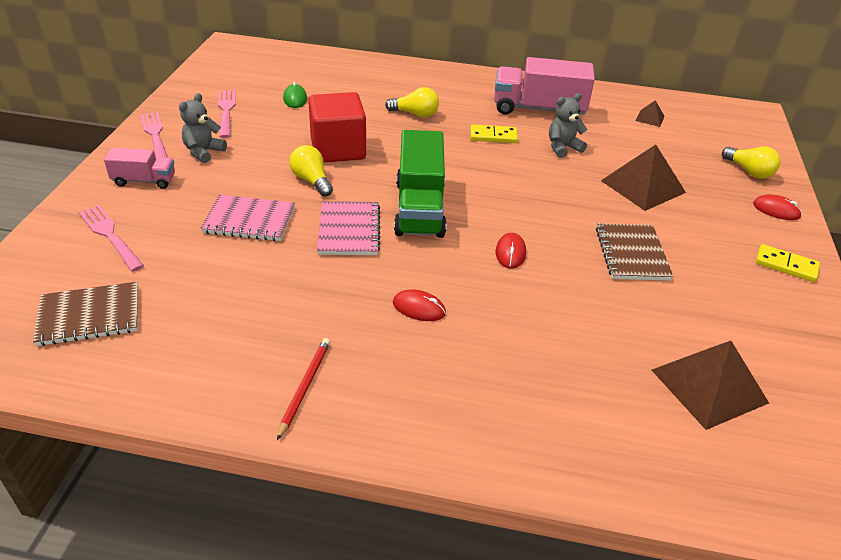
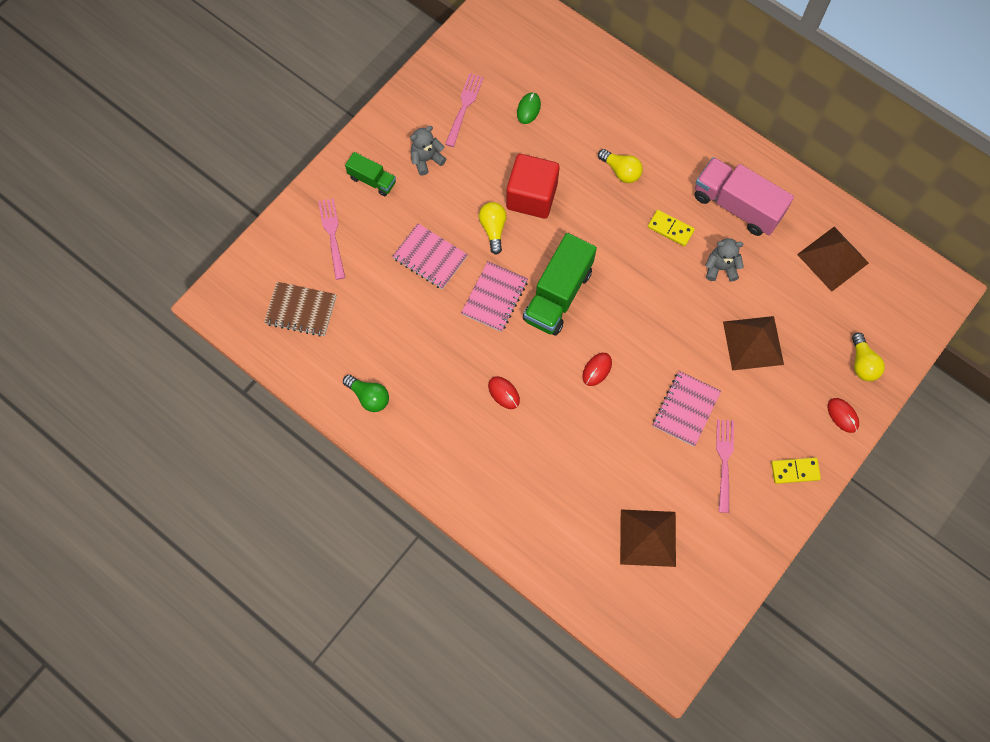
camera: 30 degrees right, 30 degrees up
(144, 181) = (372, 180): pink truck -> green truck
(155, 135) = (397, 122): pink fork -> pink fork (724, 461)
(235, 374) = (369, 397): none -> green light bulb
(304, 387) = (404, 424): red pencil -> none
(631, 254) = (685, 409): brown notebook -> pink notebook
(650, 118) = (832, 258): brown pyramid -> brown pyramid, size x2.12
(786, 265) = (795, 471): yellow domino -> yellow domino turned 60 degrees counterclockwise

